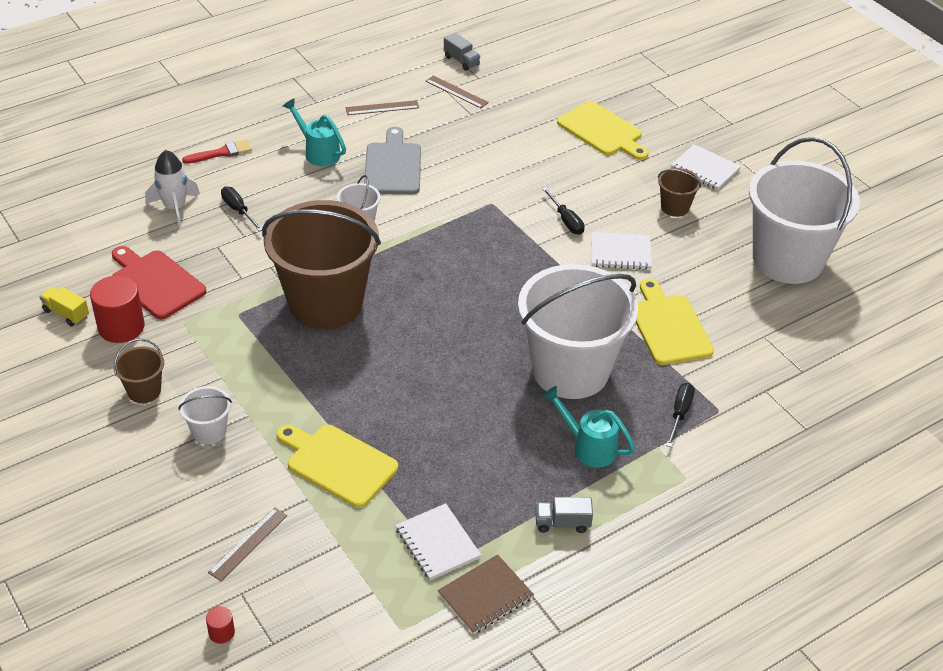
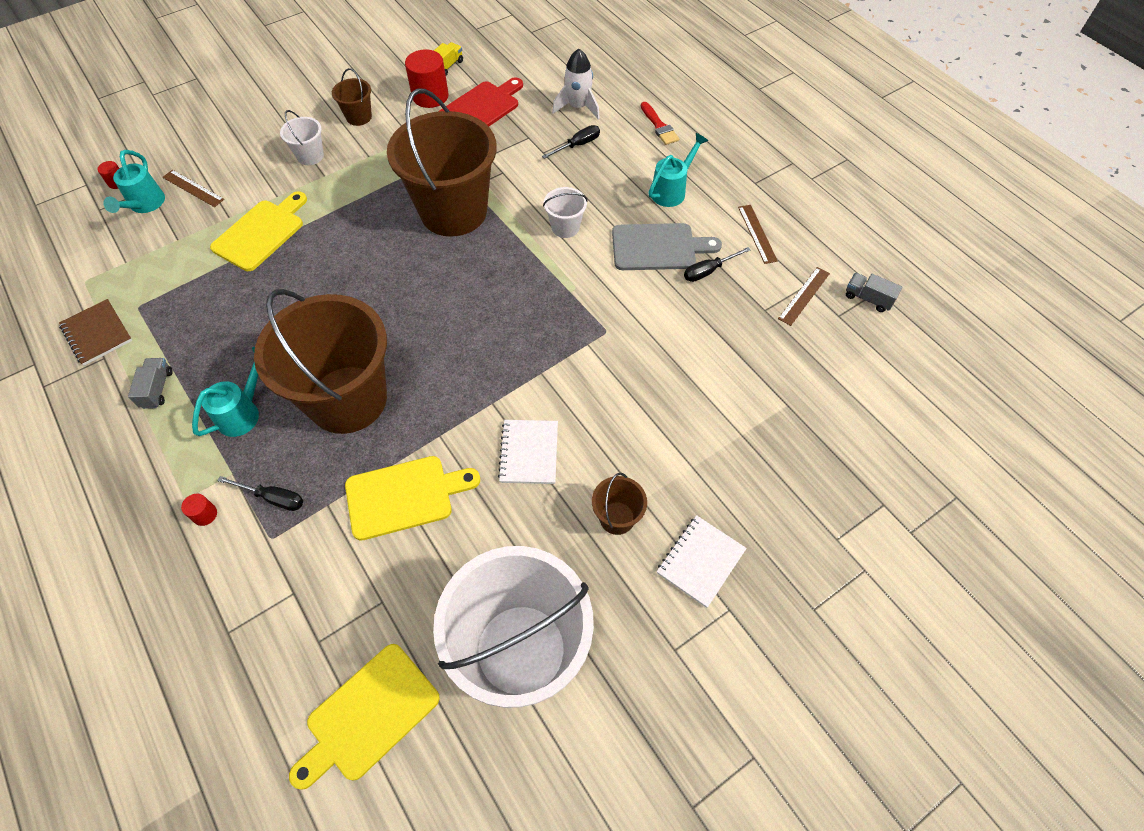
camera: 90 degrees right, 15 degrees up
(272, 591) = (145, 205): none -> turquoise watering can
(437, 543) = (160, 300): white notebook -> none
(461, 61) = (868, 299): grey truck -> grey truck turned 75 degrees clockwise
(566, 220) = (582, 400): black screwdriver -> black screwdriver (708, 271)
(570, 370) = (347, 399): white bucket -> brown bucket
(602, 131) = (759, 442): yellow cutting board -> yellow cutting board (368, 715)
(702, 460) = (205, 514): none -> red cylinder

